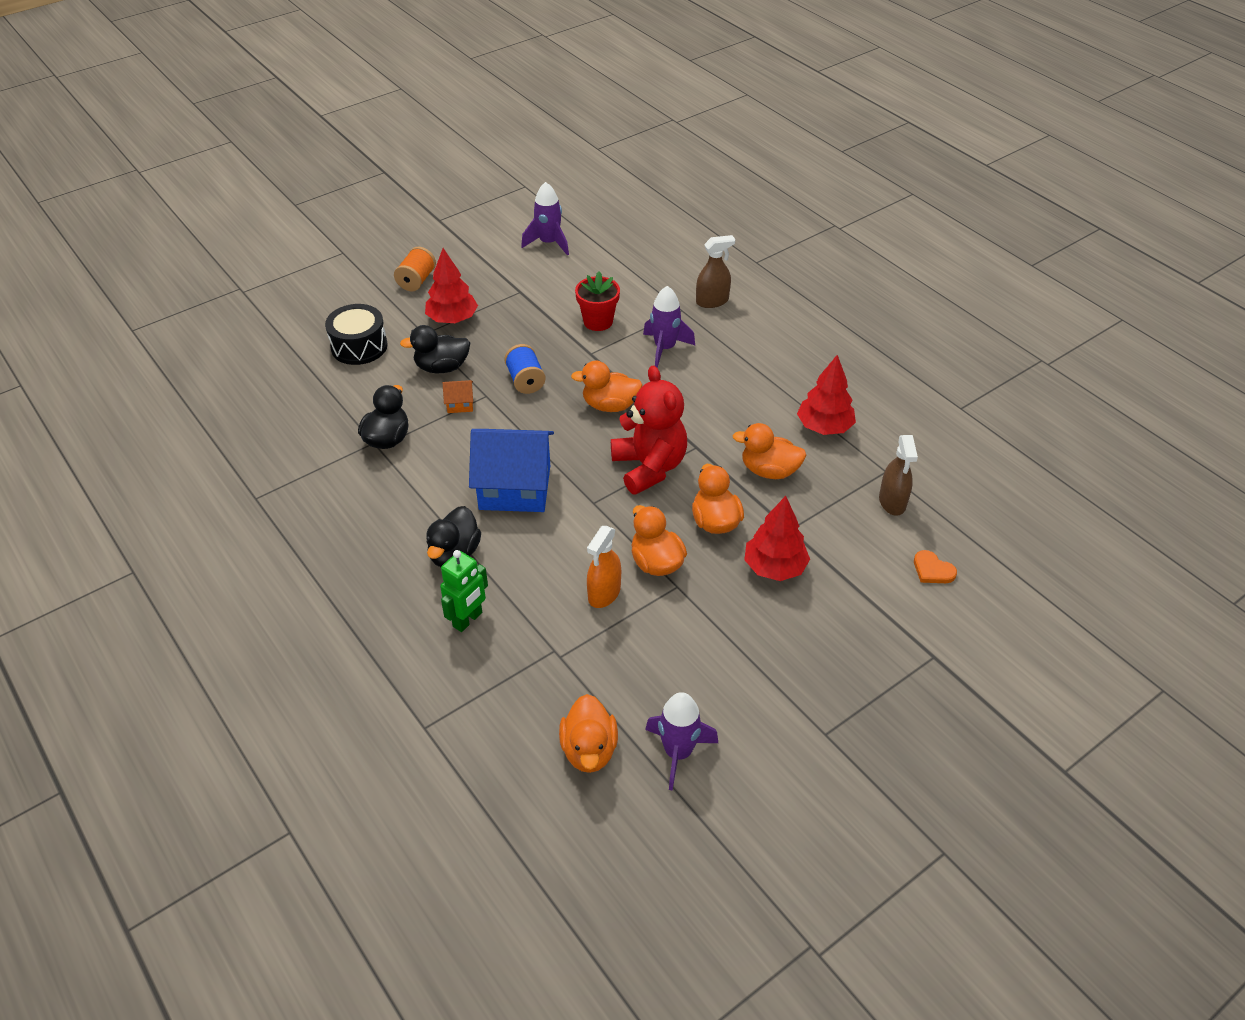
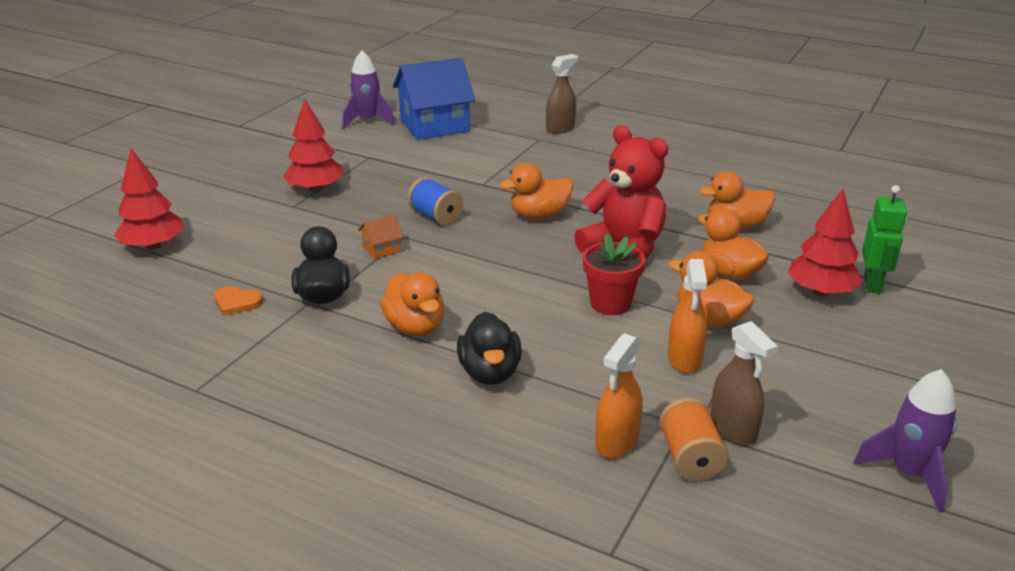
camera: 25 degrees left, 15 degrees down
(359, 346) = (226, 230): black drum -> none
(416, 280) = (251, 170): orange spool -> orange spool (690, 458)
(442, 367) = (336, 226): black duck -> none
(468, 620) = (561, 427): green robot -> green robot (872, 284)
(496, 646) = (617, 442): none -> orange spray bottle
(515, 487) = (504, 299): blue house -> blue house (434, 125)
(589, 750) = (818, 506): orange duck -> orange duck (415, 327)
(598, 321) = (468, 162): red flower pot -> red flower pot (610, 304)
(665, 348) = (550, 166): purple rocket -> none
(824, 427) = (748, 186): red tree -> red tree (153, 246)
(892, 502) = (862, 220): brown spray bottle -> brown spray bottle (733, 429)
(932, 570) = (951, 256): orange heart -> orange heart (237, 302)

